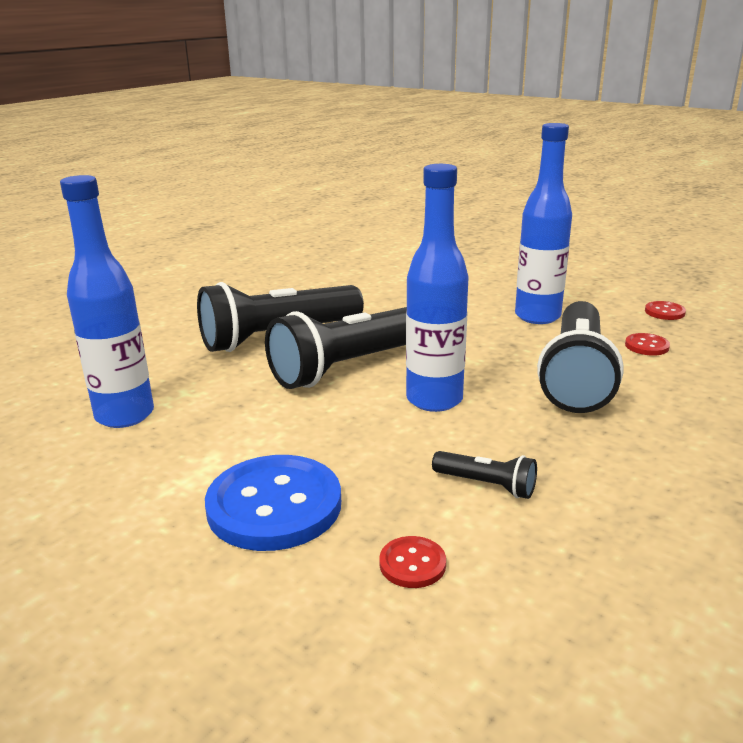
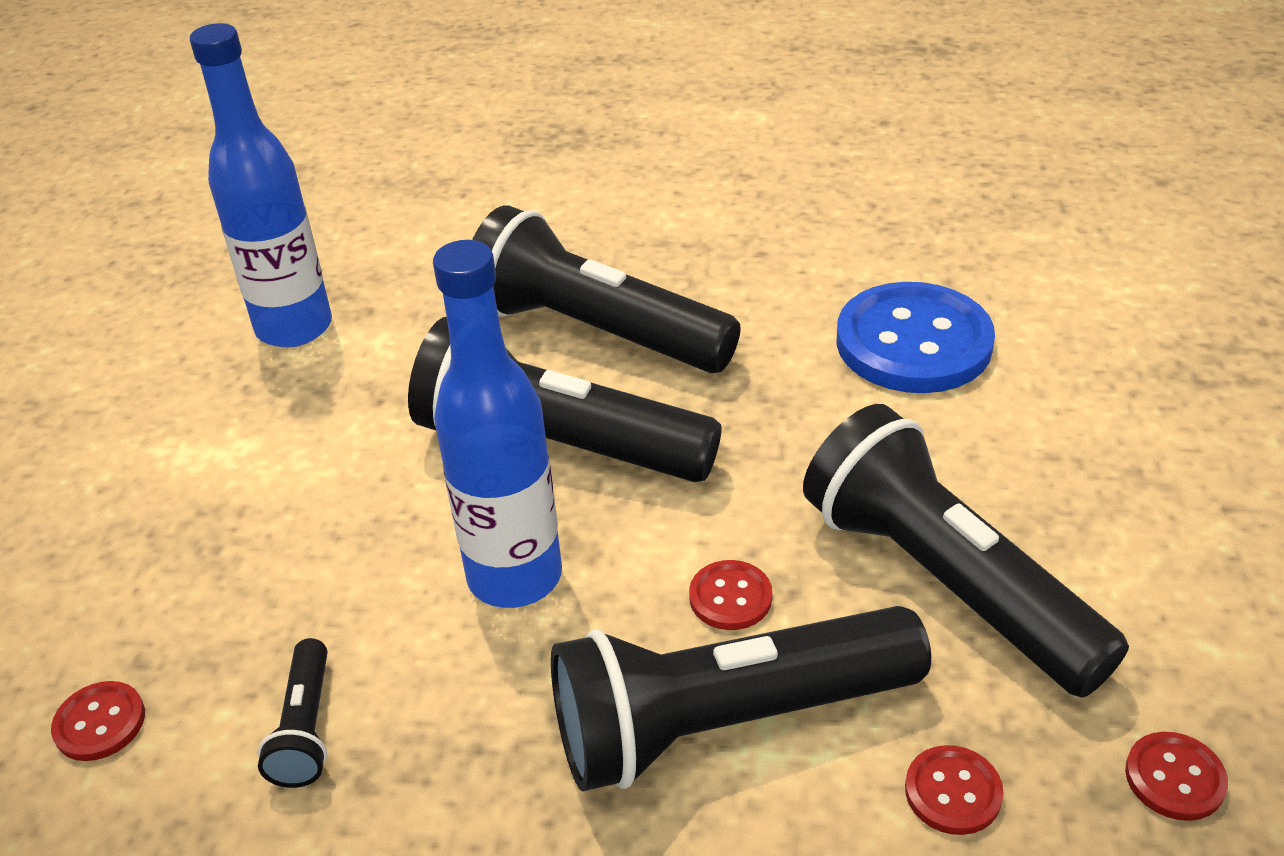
camera: 60 degrees right, 15 degrees up
(274, 505) = (166, 548): blue button -> blue button (913, 342)
(503, 356) = (730, 597): none -> red button
(537, 316) = (947, 582): blue bottle -> black flashlight

